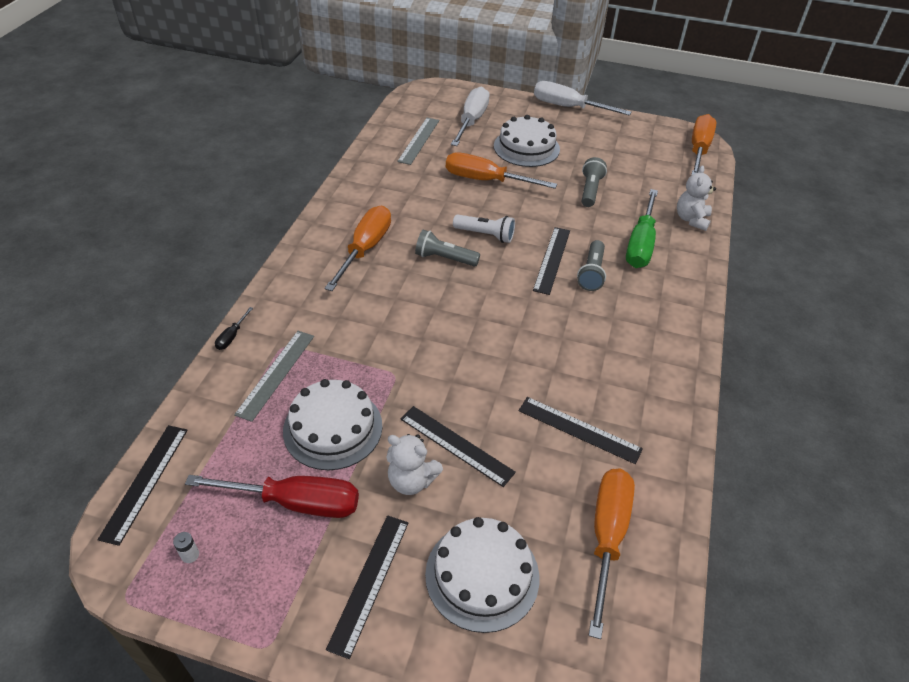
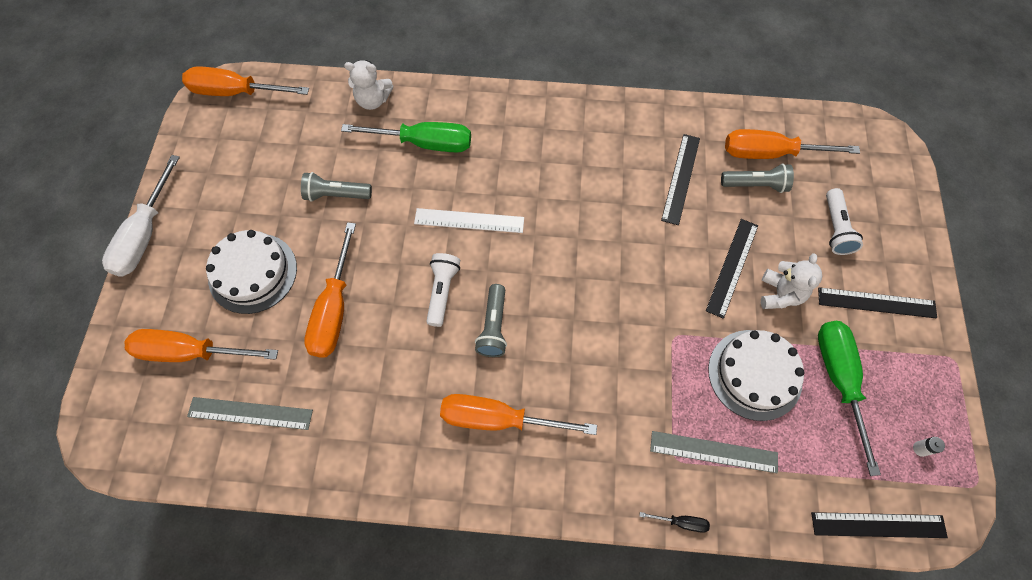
camera: 100 degrees left, 20 degrees up
(296, 502) = (838, 380): red screwdriver -> green screwdriver
(471, 121) = (191, 352): white screwdriver -> orange screwdriver
(482, 575) = (835, 228): white cake -> white flashlight
(552, 259) = (469, 221): black ruler -> white ruler
(591, 273) = (481, 183): grey flashlight -> grey flashlight (755, 185)

